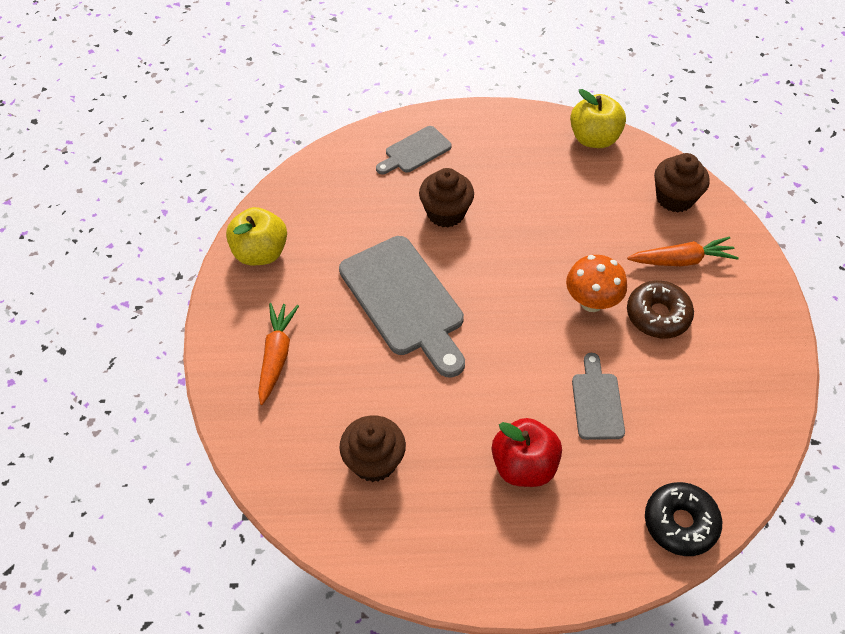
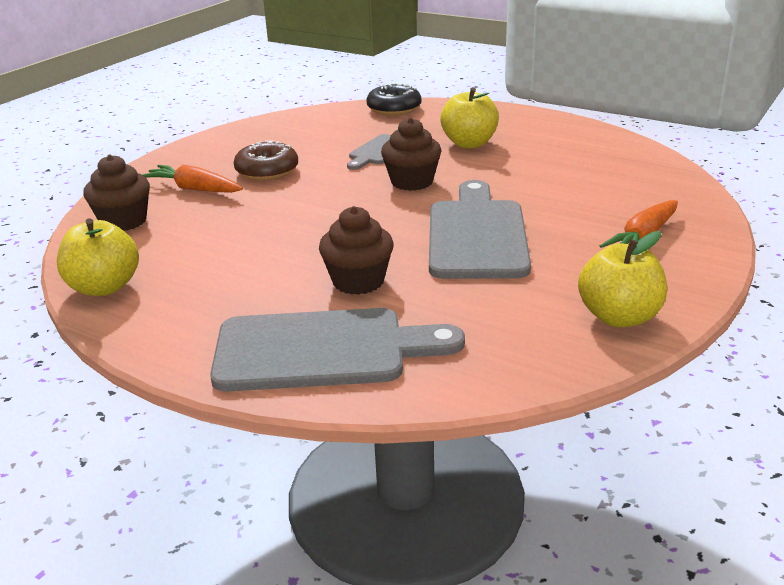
camera: 145 degrees left, 25 degrees down
(374, 461) = (586, 169): brown cupcake -> brown cupcake (412, 182)
(415, 151) = (322, 350): grey cutting board -> grey cutting board, size x1.91
(524, 466) = (469, 144): red apple -> yellow apple
(591, 302) = (307, 190): orange mushroom -> none

